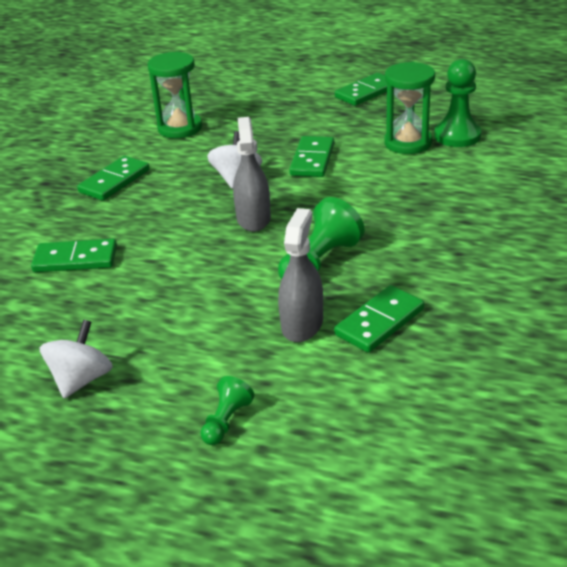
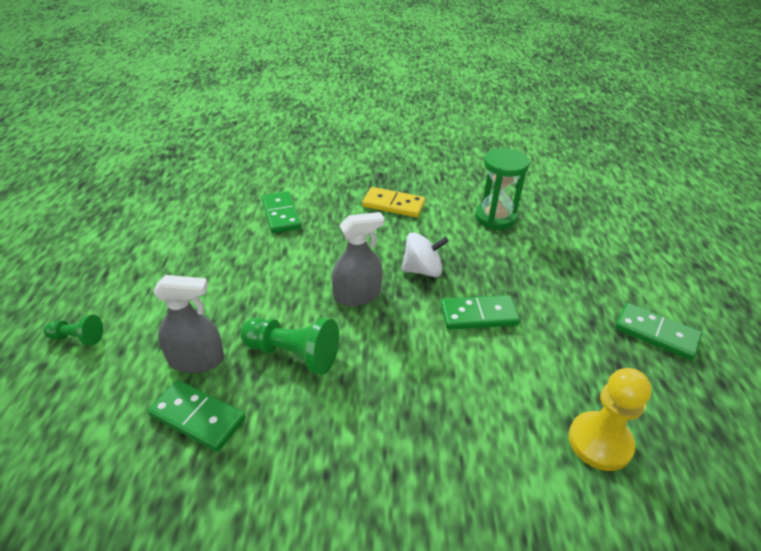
camera: 70 degrees right, 5 degrees up
(81, 380) = (139, 254): white spinning top -> none
(114, 181) = (393, 205): green domino -> yellow domino
(408, 143) = (554, 391): green hourglass -> none
(457, 136) = (600, 442): green pawn -> yellow pawn

